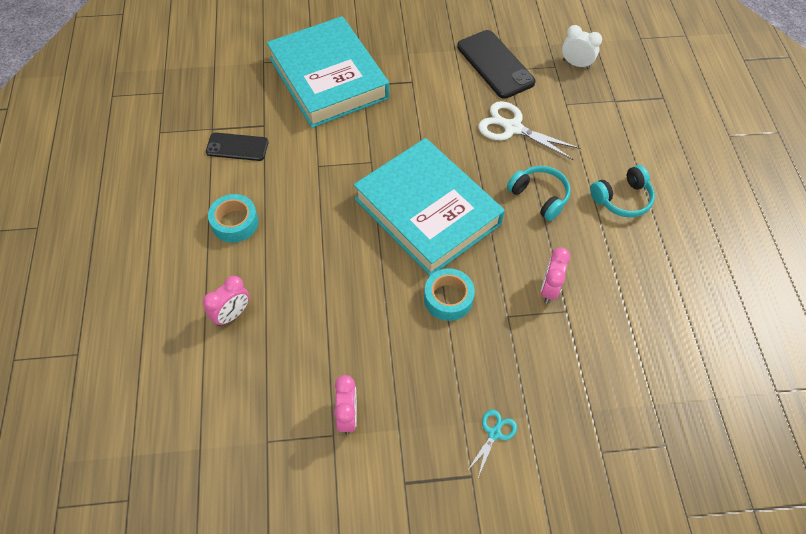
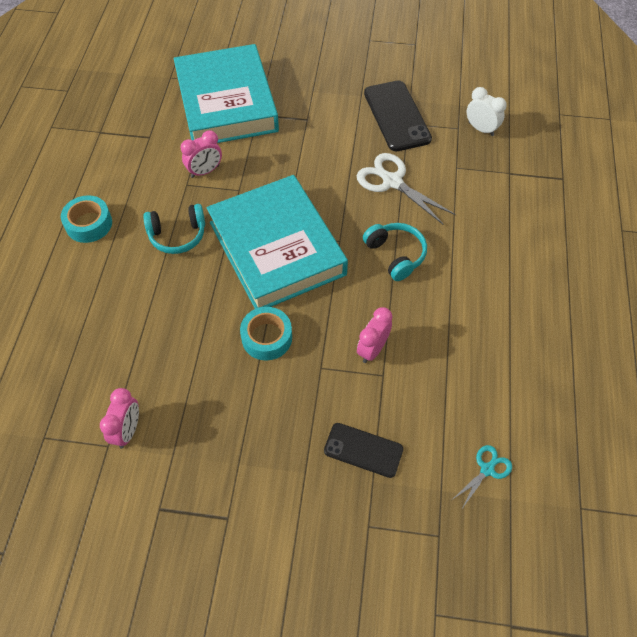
camera: 15 degrees right, 0 degrees up
(232, 315) = (55, 310): pink clock -> pink clock (205, 171)
(237, 147) = (117, 153): black phone -> black phone (363, 450)
(494, 433) = (265, 481): turquoise scissors -> turquoise scissors (487, 469)
(622, 199) = (482, 273): turquoise headphones -> turquoise headphones (177, 235)

